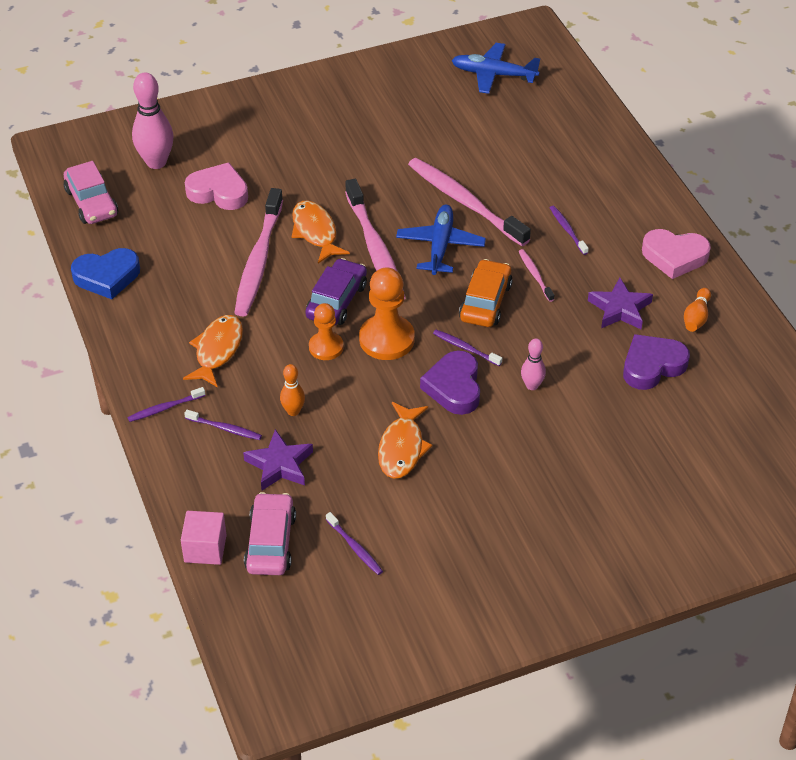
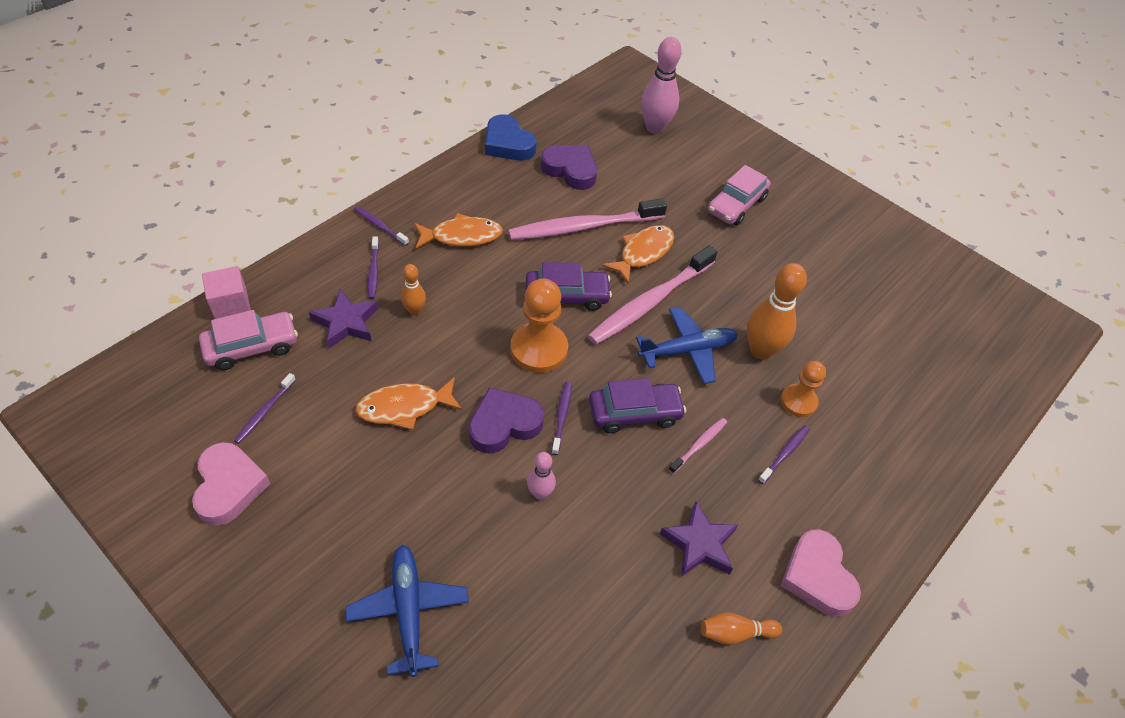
camera: 60 degrees right, 5 degrees up
(92, 202) = (584, 108): pink car -> pink car (736, 205)
(218, 192) = (647, 175): pink heart -> pink heart (229, 486)
(326, 347) = (504, 307): orange pawn -> orange pawn (798, 401)
(464, 202) = (761, 350): pink toothbrush -> orange bowling pin
(485, 302) = (634, 413): orange car -> purple car
(494, 75) = (958, 316): blue plane -> blue plane (408, 611)
(652, 366) = (631, 607): purple heart -> purple heart (570, 170)

